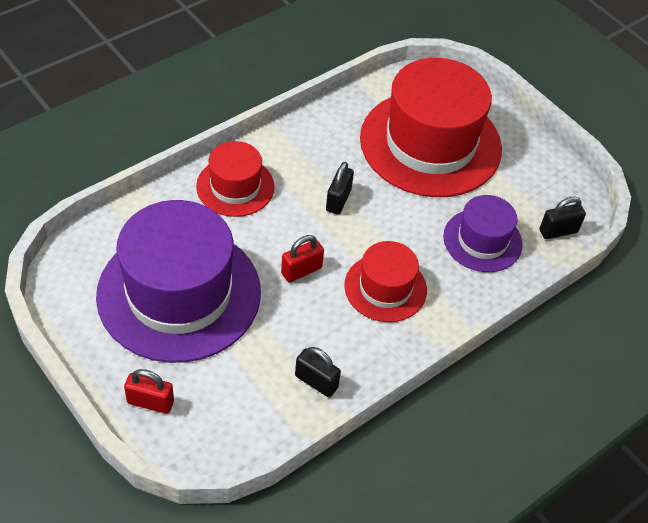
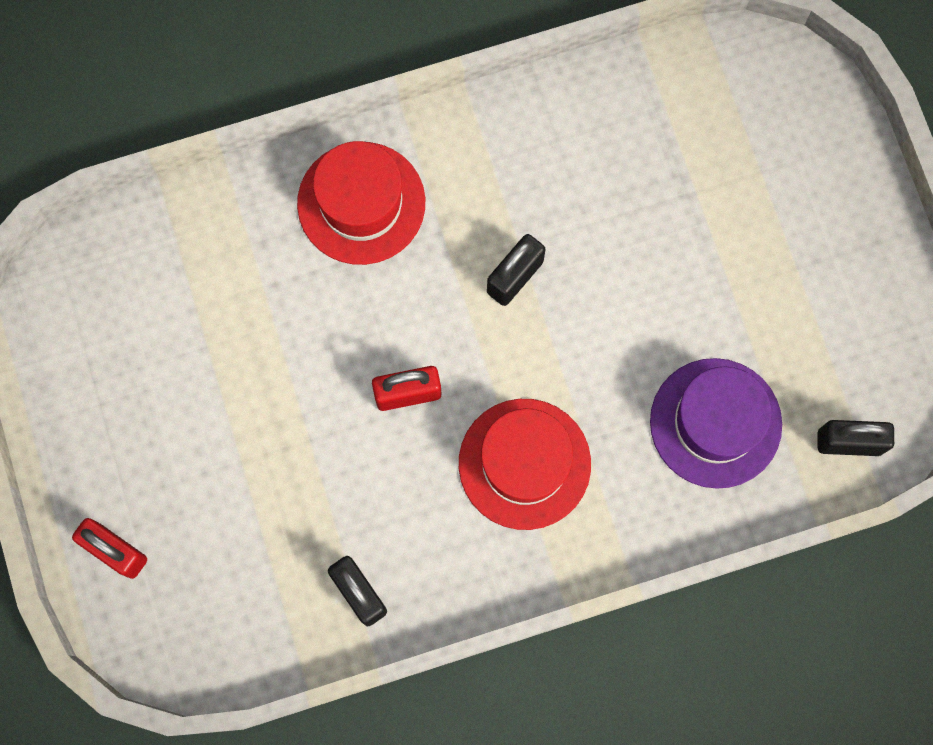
camera: 25 degrees right, 25 degrees up
(179, 293) = (212, 379): purple hat -> none
(430, 143) = (713, 205): red hat -> none

